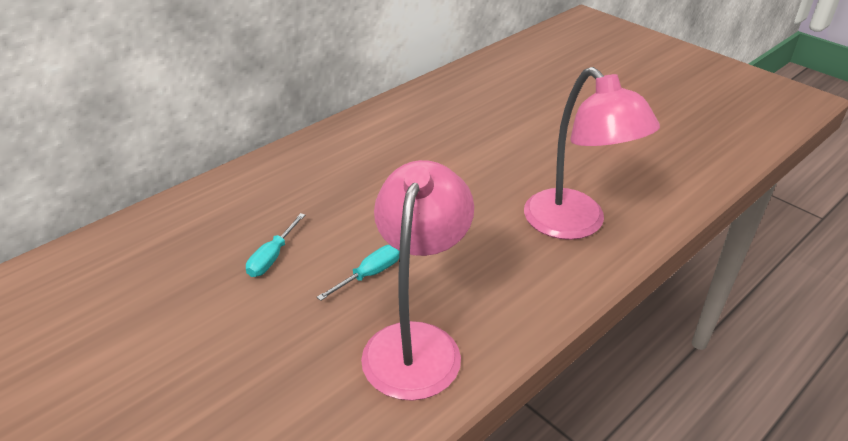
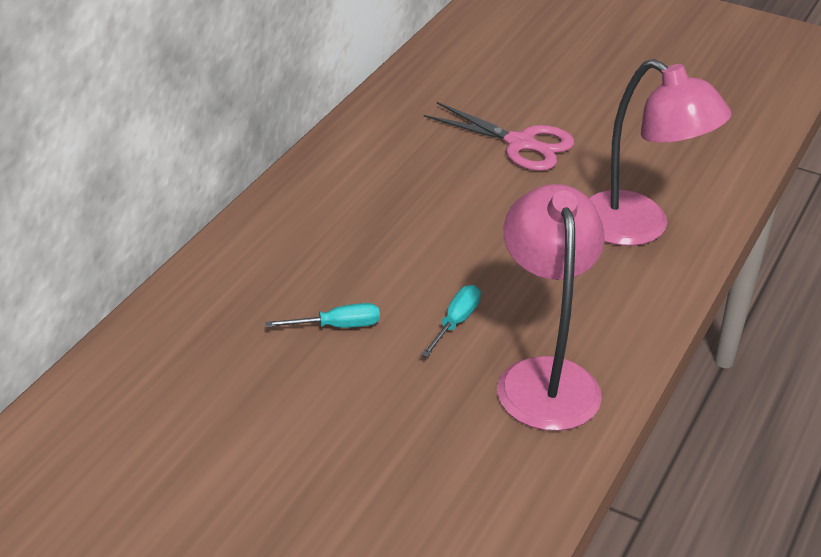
camera: 20 degrees left, 0 degrees up
(272, 257) = (337, 326): turquoise screwdriver -> turquoise screwdriver turned 105 degrees counterclockwise
(510, 140) = (521, 144): none -> pink scissors

